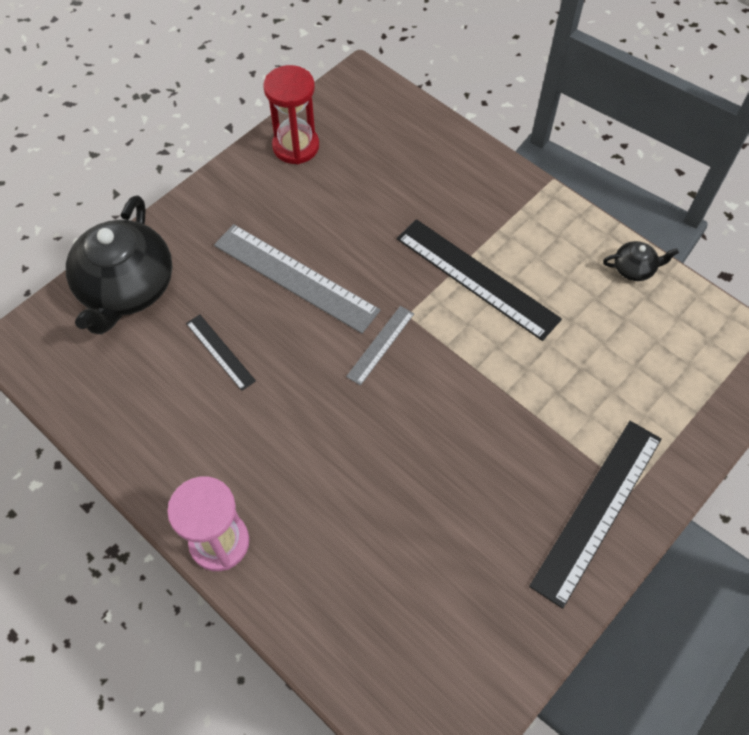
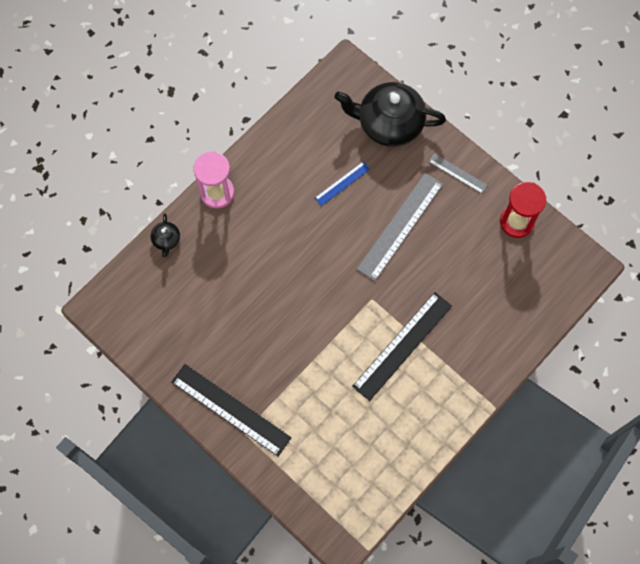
camera: 90 degrees right, 10 degrees up
(220, 352) = (342, 183): black ruler -> blue ruler
(381, 345) = (348, 281): grey ruler -> grey ruler (457, 173)
(634, 269) = (413, 458): black teapot -> black teapot (166, 240)

